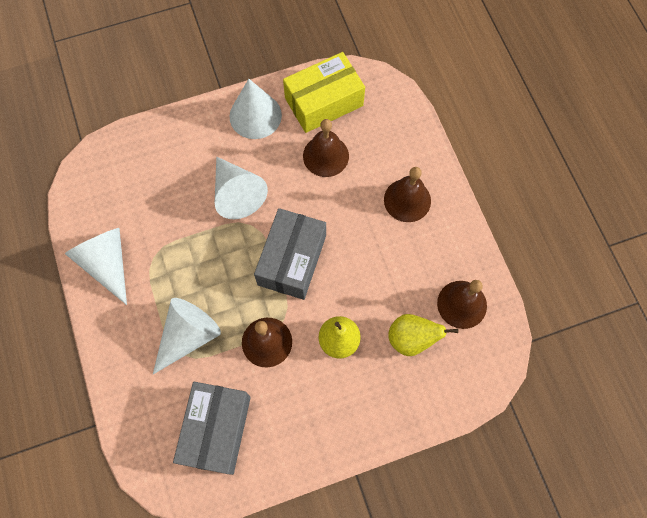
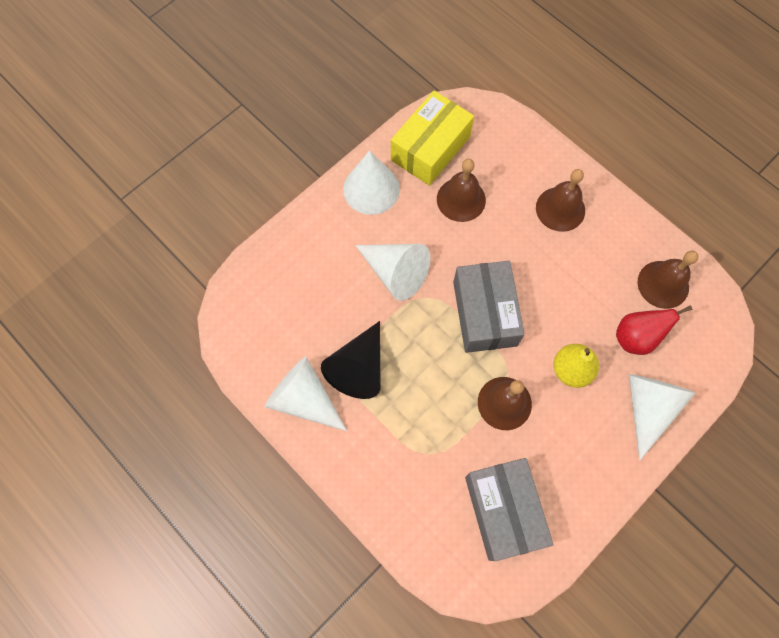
camera: 25 degrees left, 0 degrees up
(164, 258) = (359, 367): none -> black cone
(188, 336) = (425, 433): white cone -> white cone (648, 407)
(411, 339) = (636, 337): yellow pear -> red pear

